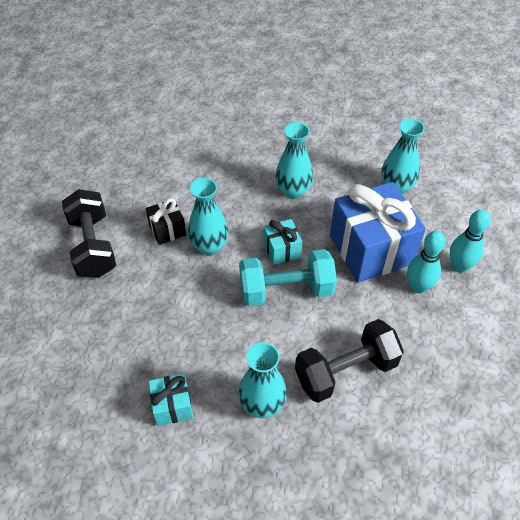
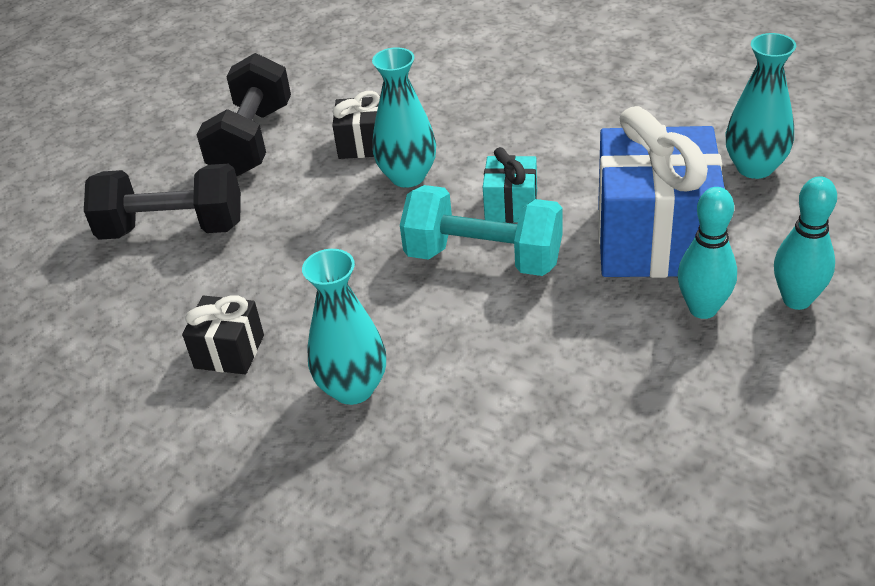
camera: 30 degrees right, 10 degrees down
(172, 406) = (229, 351): turquoise gift -> black gift
(293, 191) = (578, 137): turquoise vase -> none
(345, 371) = (506, 385): black dumbbell -> black dumbbell (173, 228)

